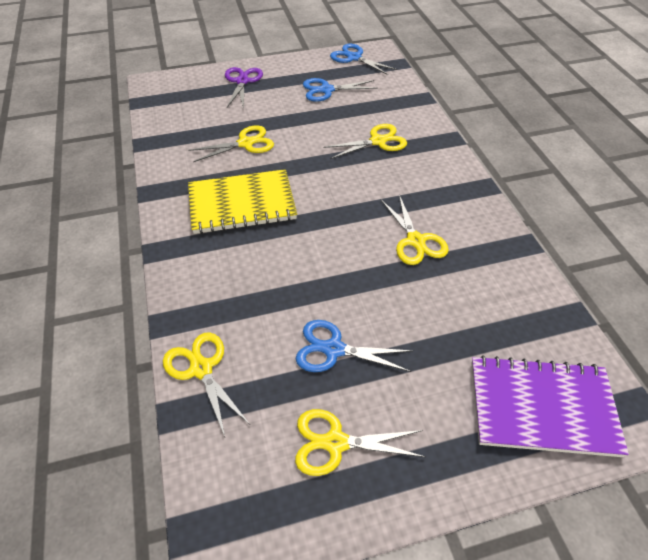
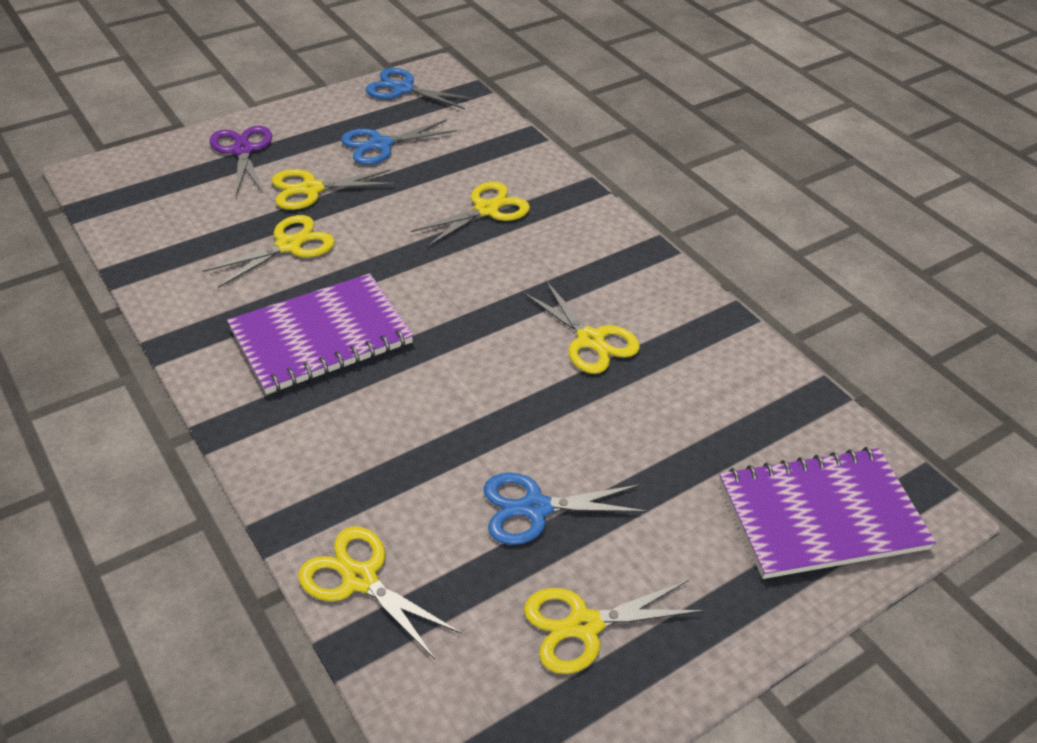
camera: 20 degrees left, 5 degrees down
(242, 204) = (321, 336): yellow notebook -> purple notebook
(273, 111) = (311, 189): none -> yellow scissors

